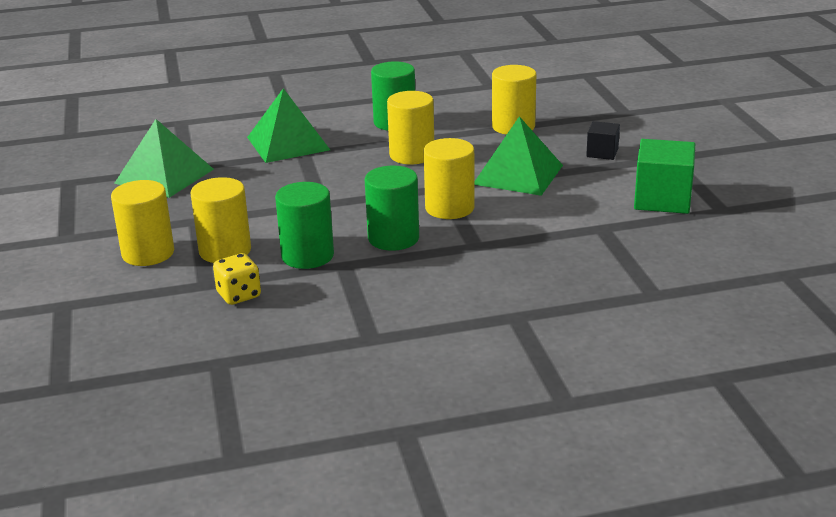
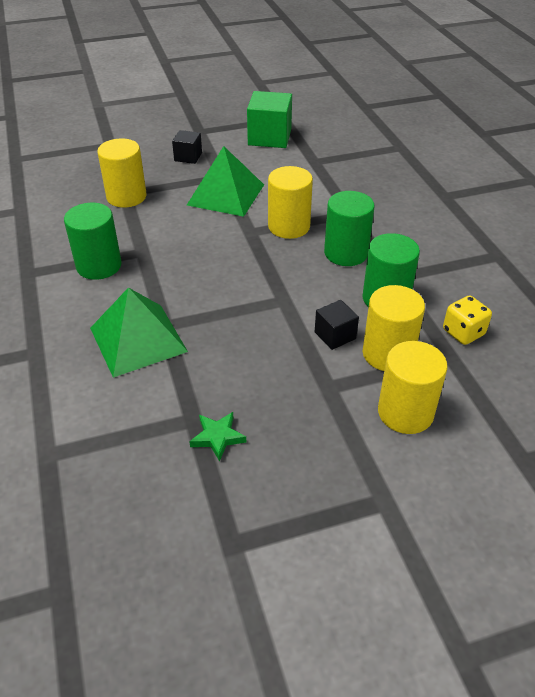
camera: 95 degrees left, 15 degrees up
(164, 176) = (217, 437): green pyramid -> green star
(261, 226) = (335, 335): none -> black cube
(412, 155) = (181, 251): yellow cylinder -> none

